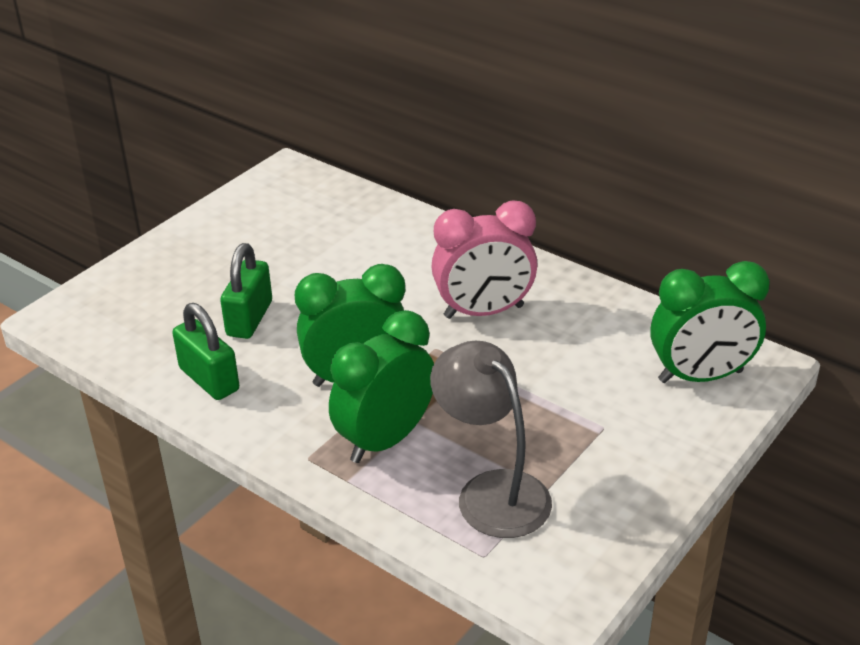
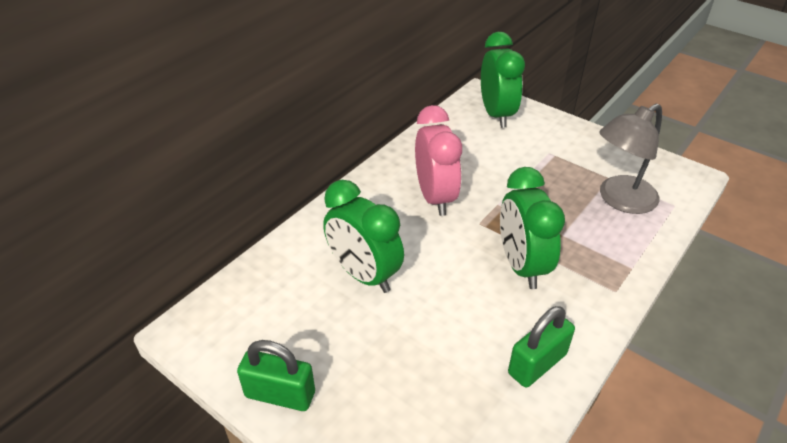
camera: 90 degrees left, 5 degrees up
(249, 318) = (447, 341): green padlock -> green padlock (280, 394)
(385, 440) = (585, 249): green clock -> green clock (364, 275)

